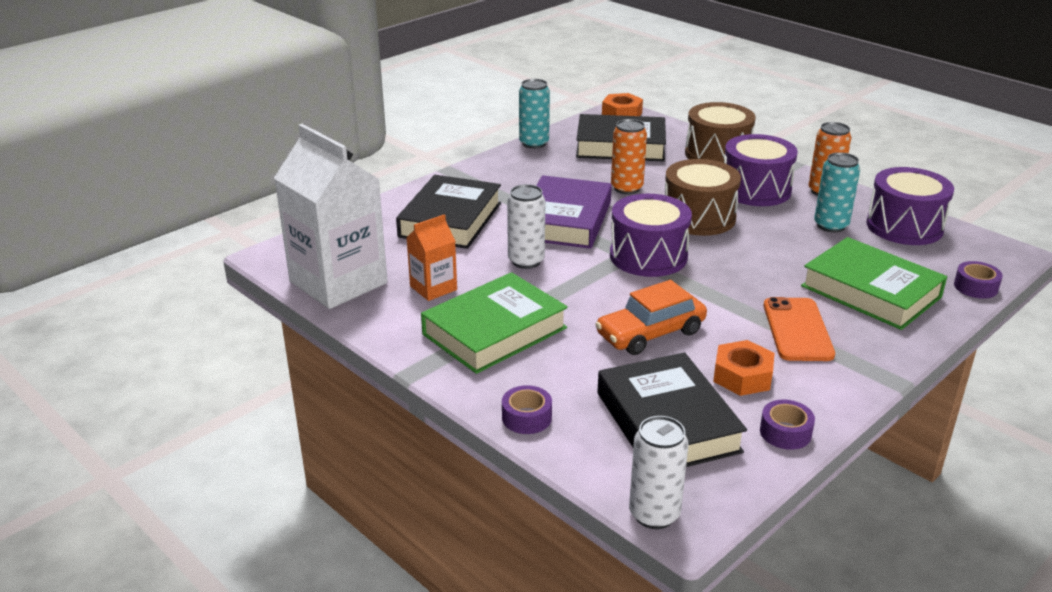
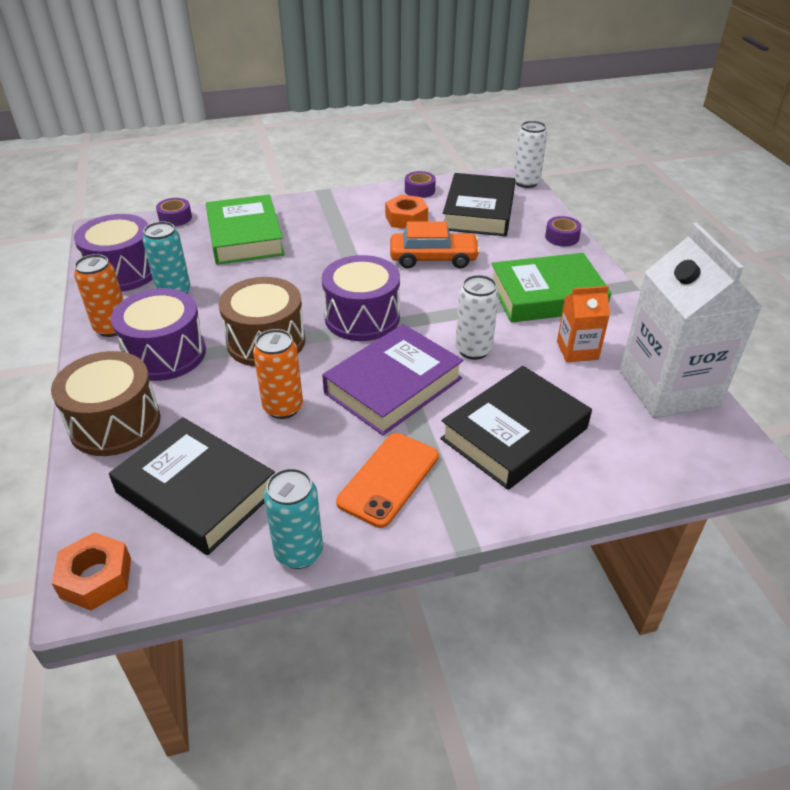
camera: 150 degrees left, 10 degrees up
(797, 330) = (334, 231): orange phone -> orange phone (388, 479)

